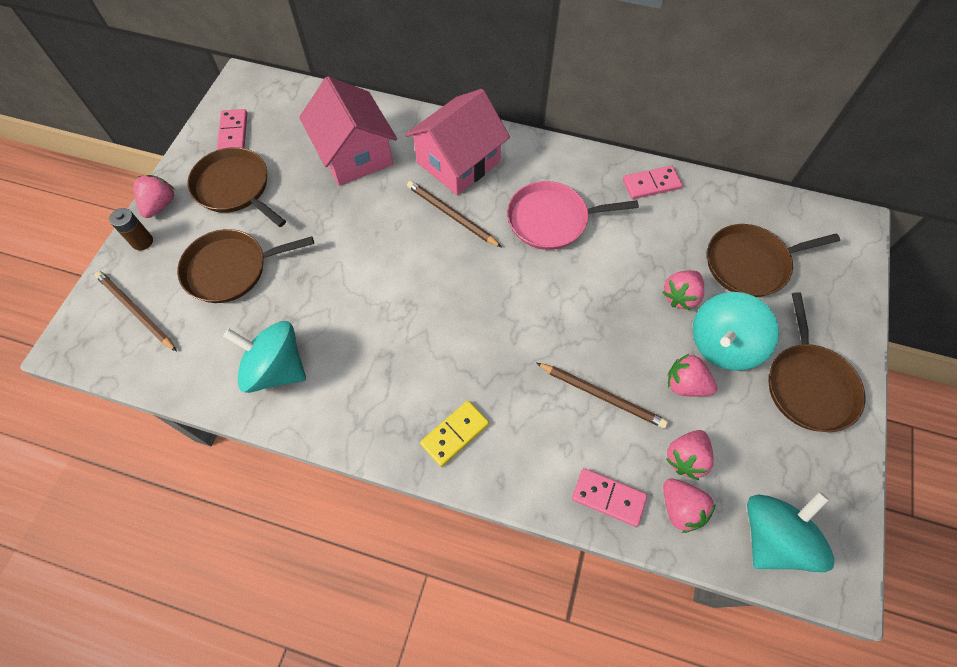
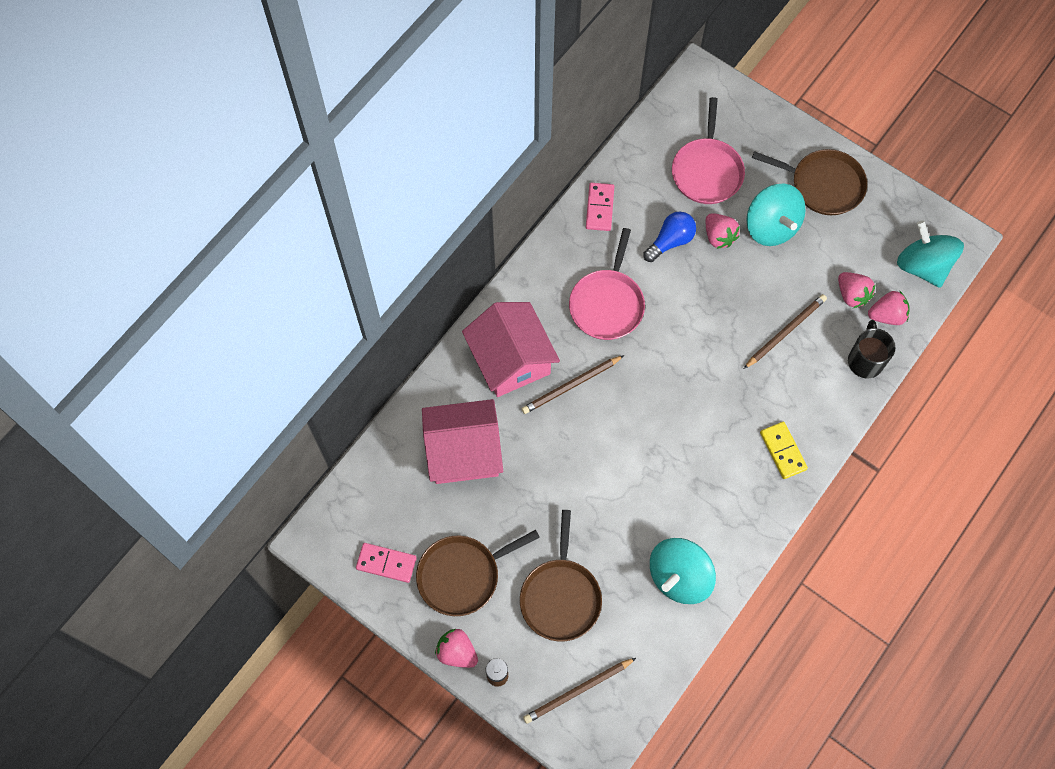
camera: 70 degrees left, 5 degrees up
(608, 498) = (865, 360): pink domino -> black mug
(649, 254) = (670, 241): none -> blue light bulb
(685, 384) = (795, 268): pink strawberry -> none
(750, 264) = (707, 171): brown pan -> pink pan

